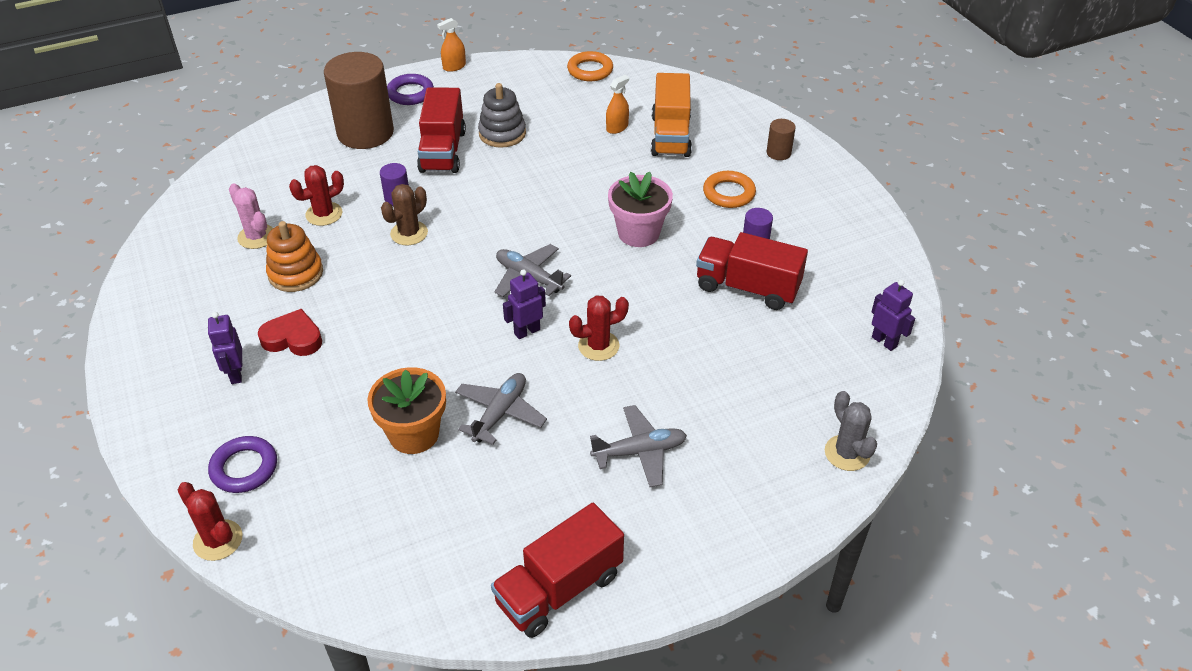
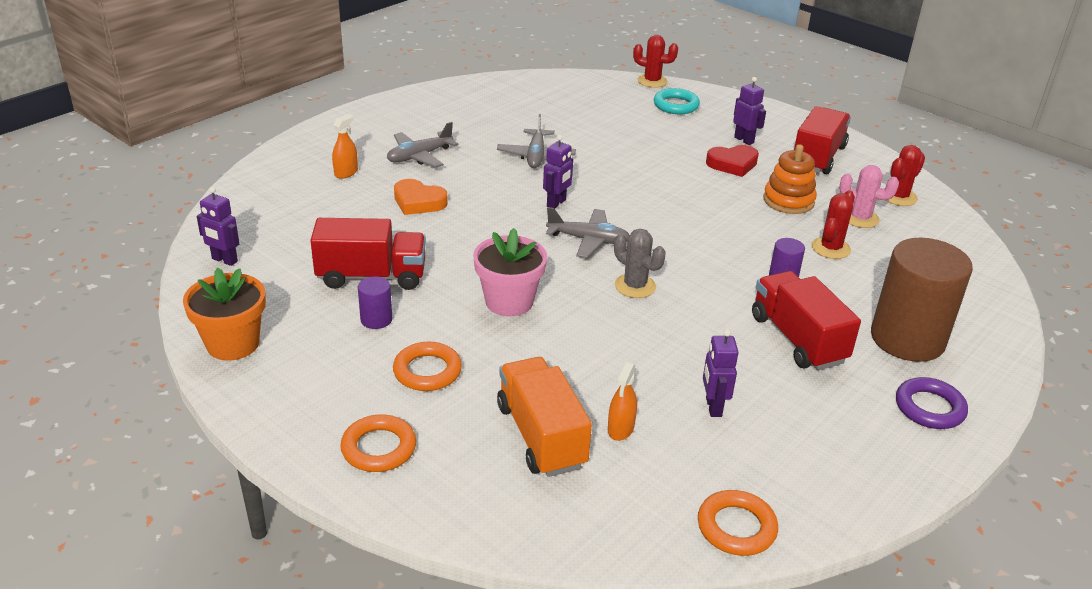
camera: 155 degrees right, 10 degrees down
(244, 468) = (676, 105): purple ring -> turquoise ring
(409, 233) = (733, 250): brown cactus -> none
(414, 434) = (586, 136): orange flower pot -> orange flower pot (233, 344)
(454, 66) = (931, 472): orange spray bottle -> orange spray bottle (346, 172)
(502, 133) = (755, 380): grey stacking toy -> none
(547, 125) = (713, 407): none -> purple robot
(559, 589) = (437, 98): red truck -> red truck (818, 157)
(598, 346) = (489, 206): red cactus -> red cactus (898, 197)
(670, 372) = (418, 202): none -> orange heart
(778, 153) = (379, 448): brown cylinder -> orange ring
(847, 453) = (257, 183): grey cactus -> grey cactus (635, 286)

